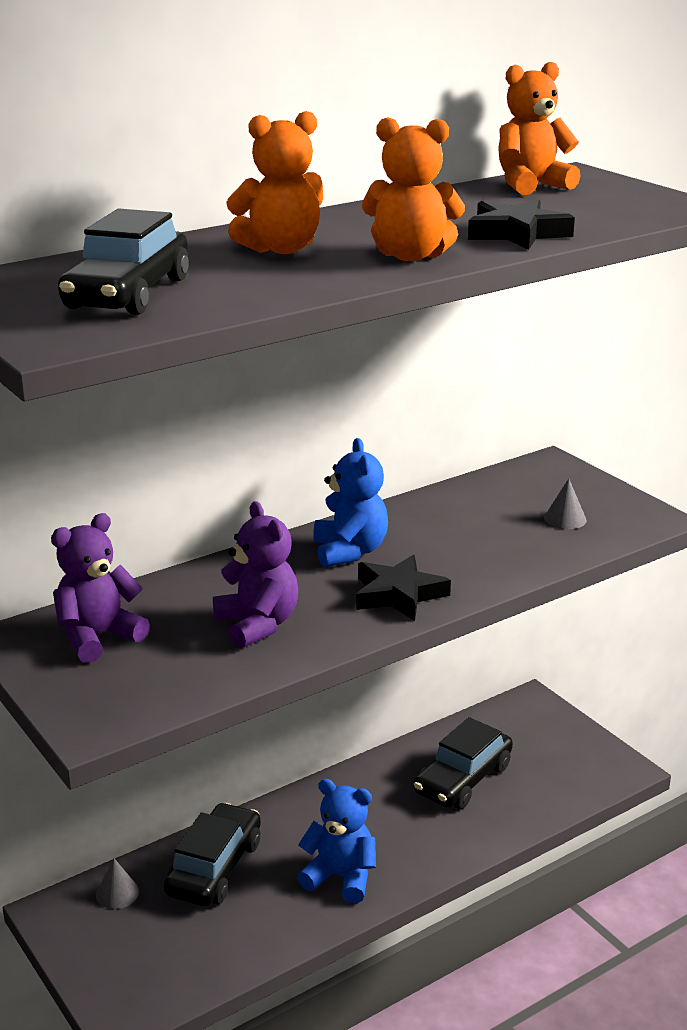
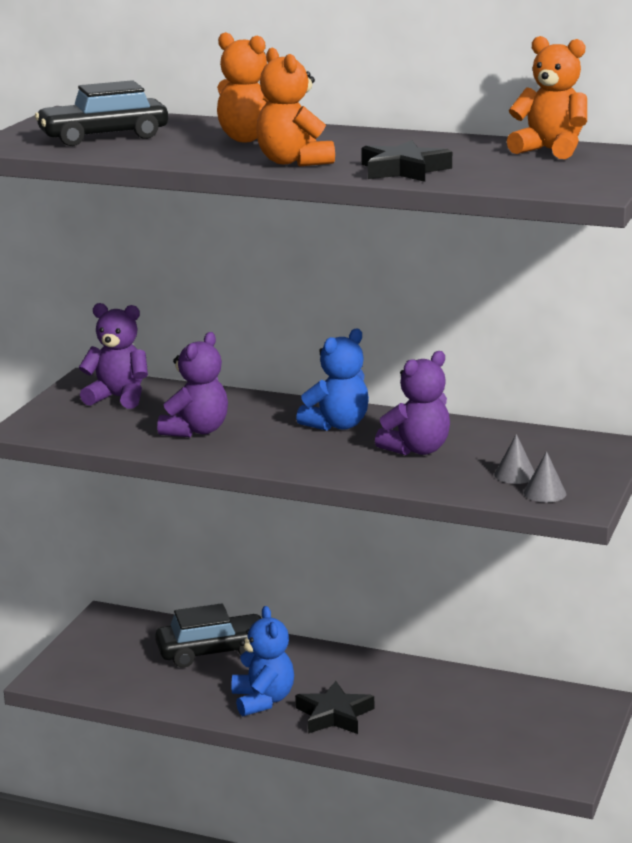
camera: 55 degrees right, 5 degrees down
(117, 893) = (147, 629): grey cone -> grey cone (545, 493)
(398, 594) = (300, 456): black star -> black star (334, 715)
(457, 538) = (417, 450): none -> purple teddy bear
(462, 779) = (443, 707): black car -> none

